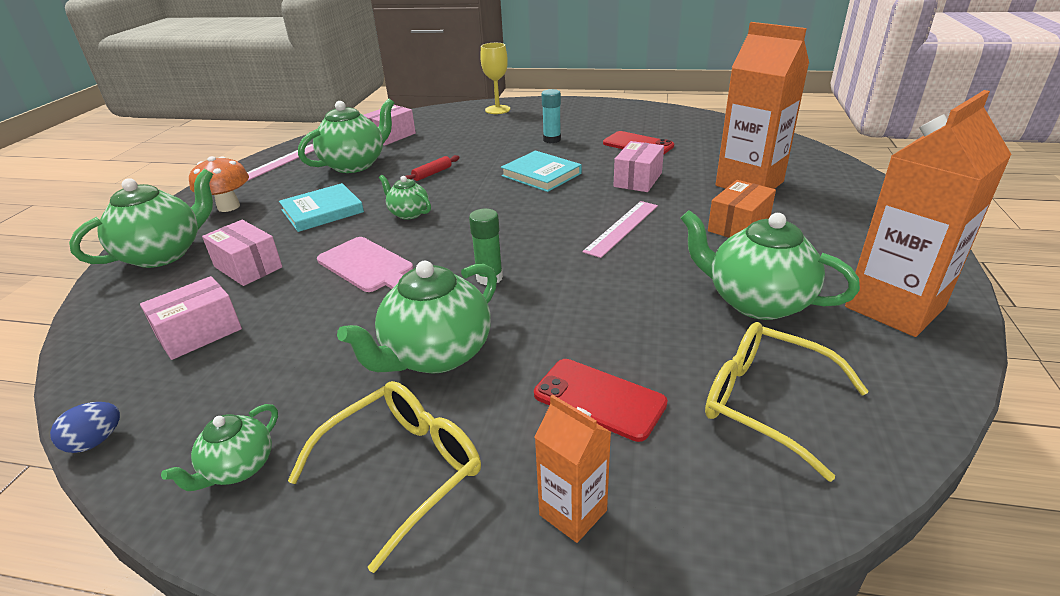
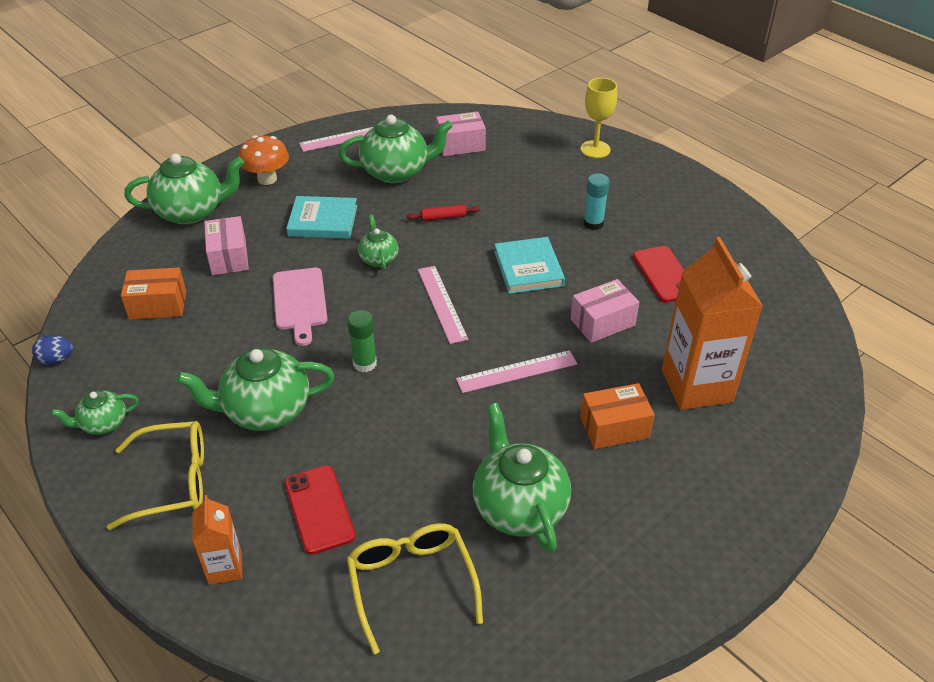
camera: 35 degrees right, 10 degrees up
(199, 333) = (158, 305): pink box -> orange box
(503, 216) = (442, 303): none -> pink ruler
(894, 307) = (614, 582): orange carton -> none

